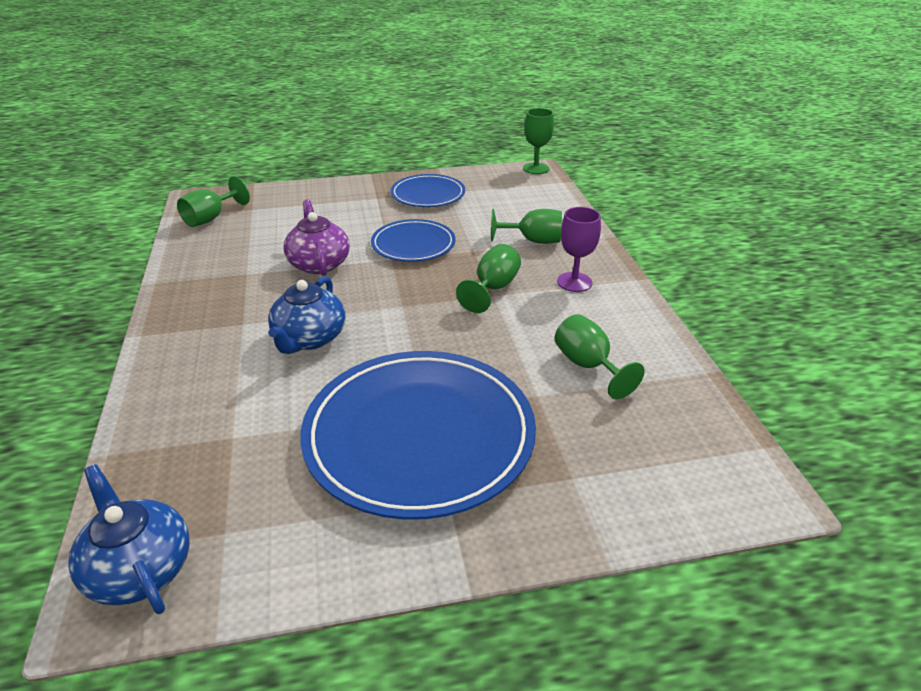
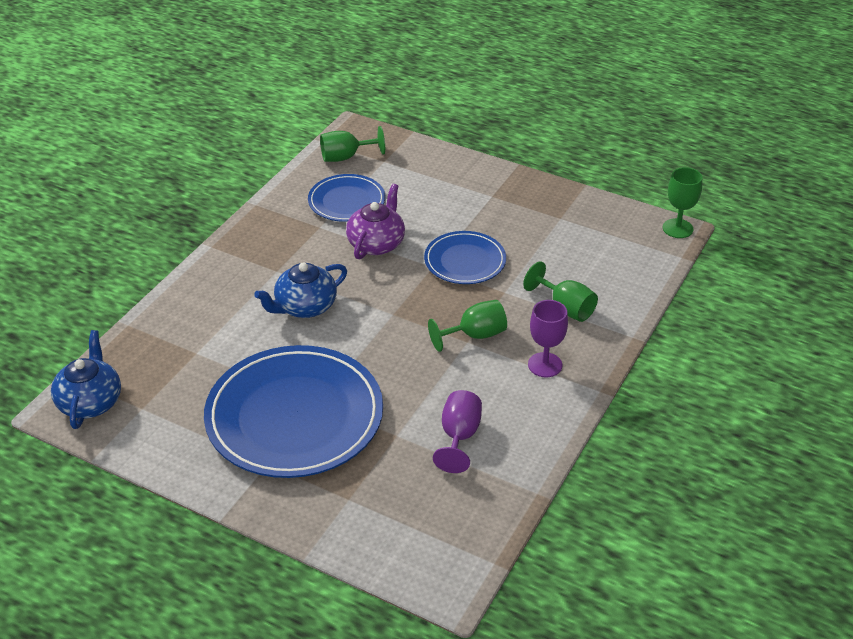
camera: 40 degrees right, 5 degrees up
(428, 194) = (539, 213): blue plate -> blue plate (346, 201)
(588, 366) = (459, 436): green goblet -> purple goblet

